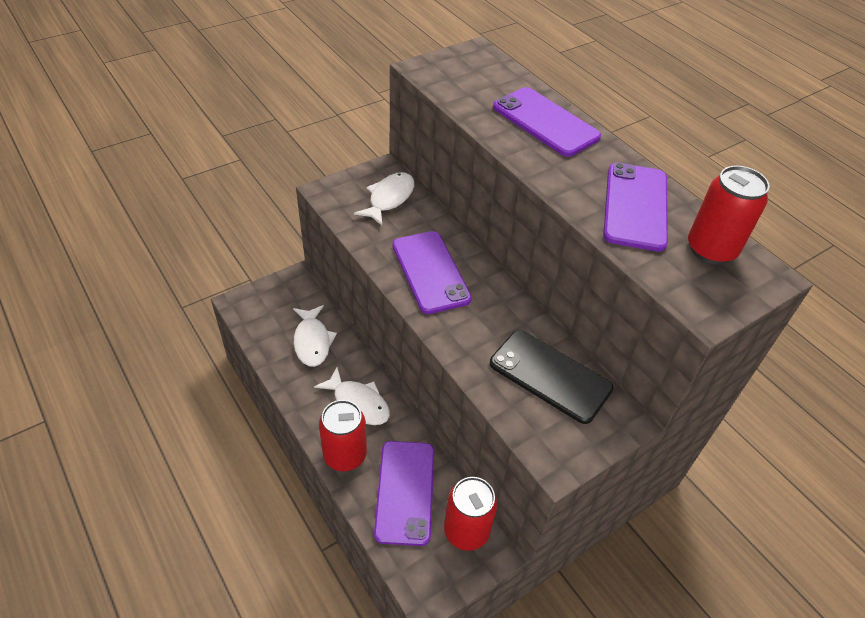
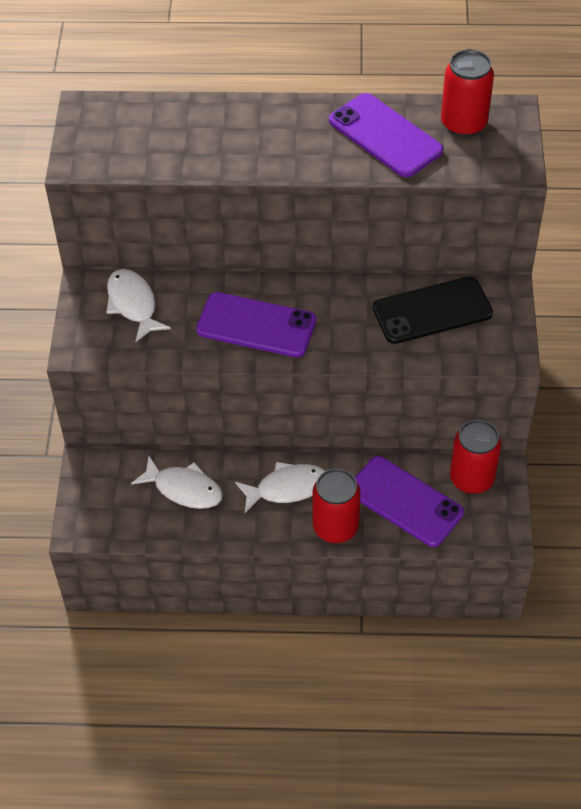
camera: 50 degrees left, 5 degrees up
(545, 122) = (236, 125): purple phone -> none

